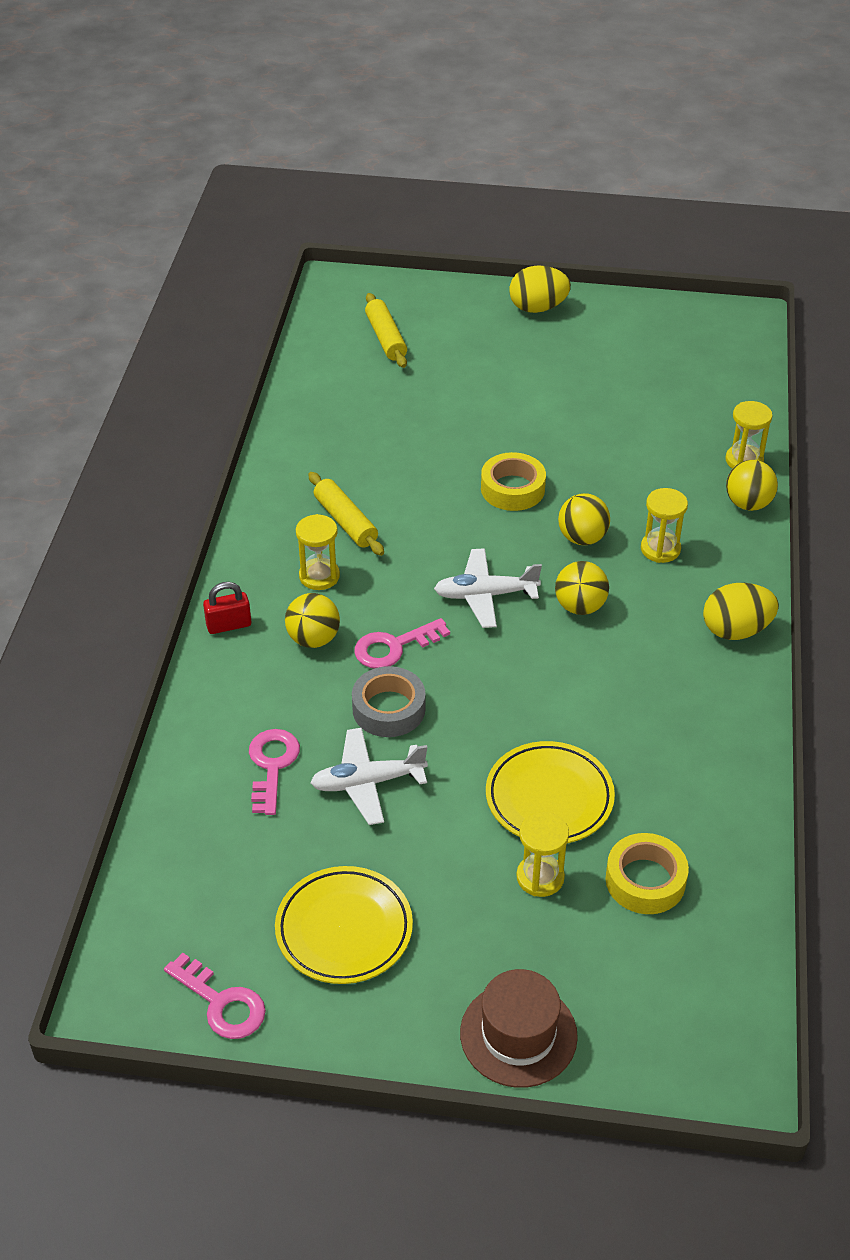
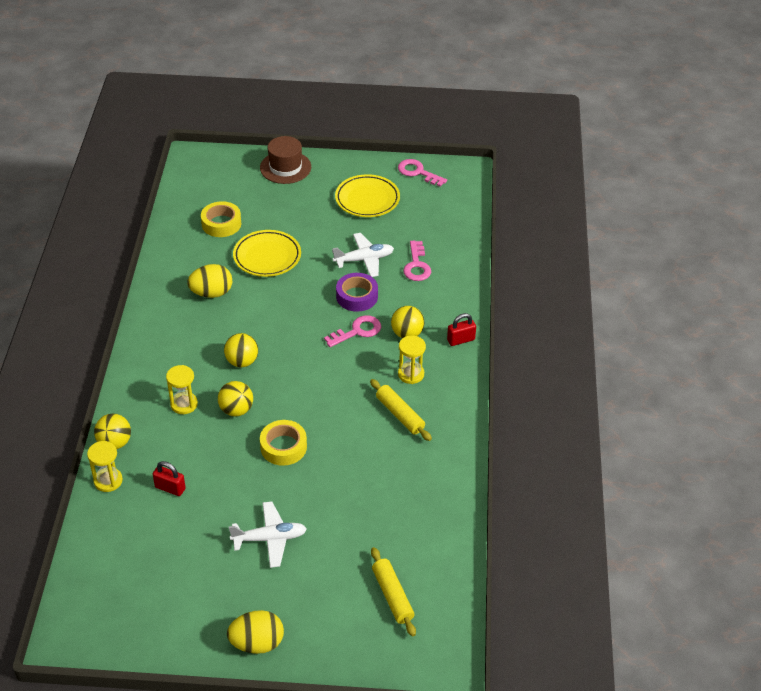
camera: 175 degrees right, 0 degrees up
(388, 709) = (357, 296): grey tape -> purple tape
(485, 595) = (302, 366): white plane -> white plane (269, 539)
(540, 877) = (273, 223): yellow hourglass -> none
(660, 449) = (170, 488): none -> red padlock
(736, 630) = (145, 351): yellow egg -> yellow egg (211, 293)

